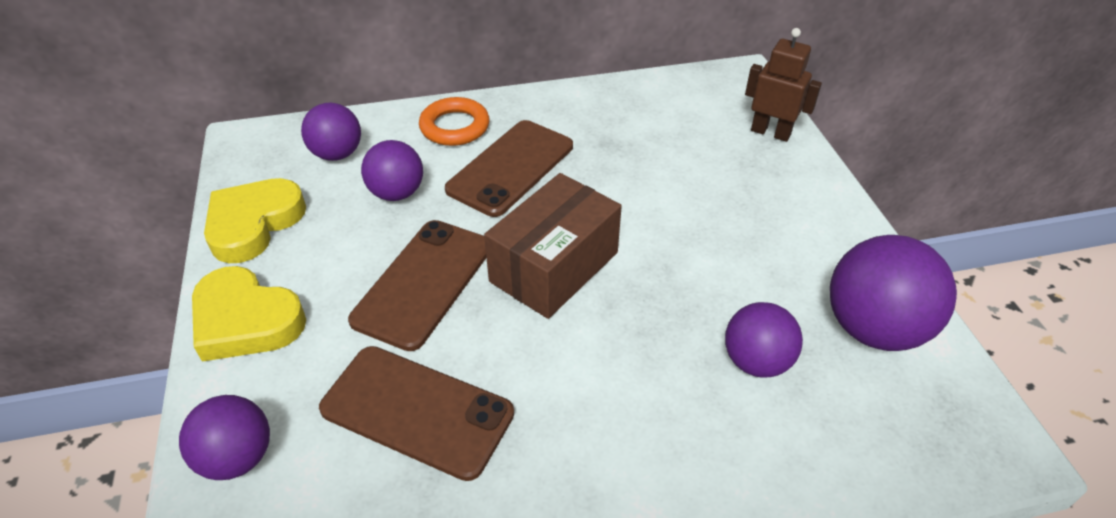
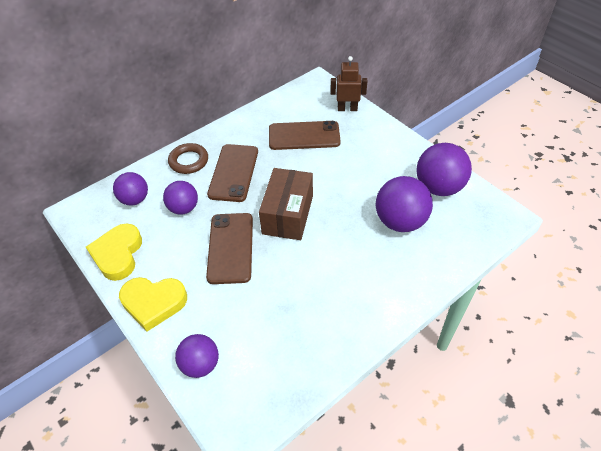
camera: 25 degrees left, 5 degrees up
(417, 411) = (269, 306): brown phone -> brown phone (304, 136)
(454, 127) = (189, 161): orange ring -> brown ring
(756, 361) = (400, 221): purple ball -> purple ball, size x1.58

